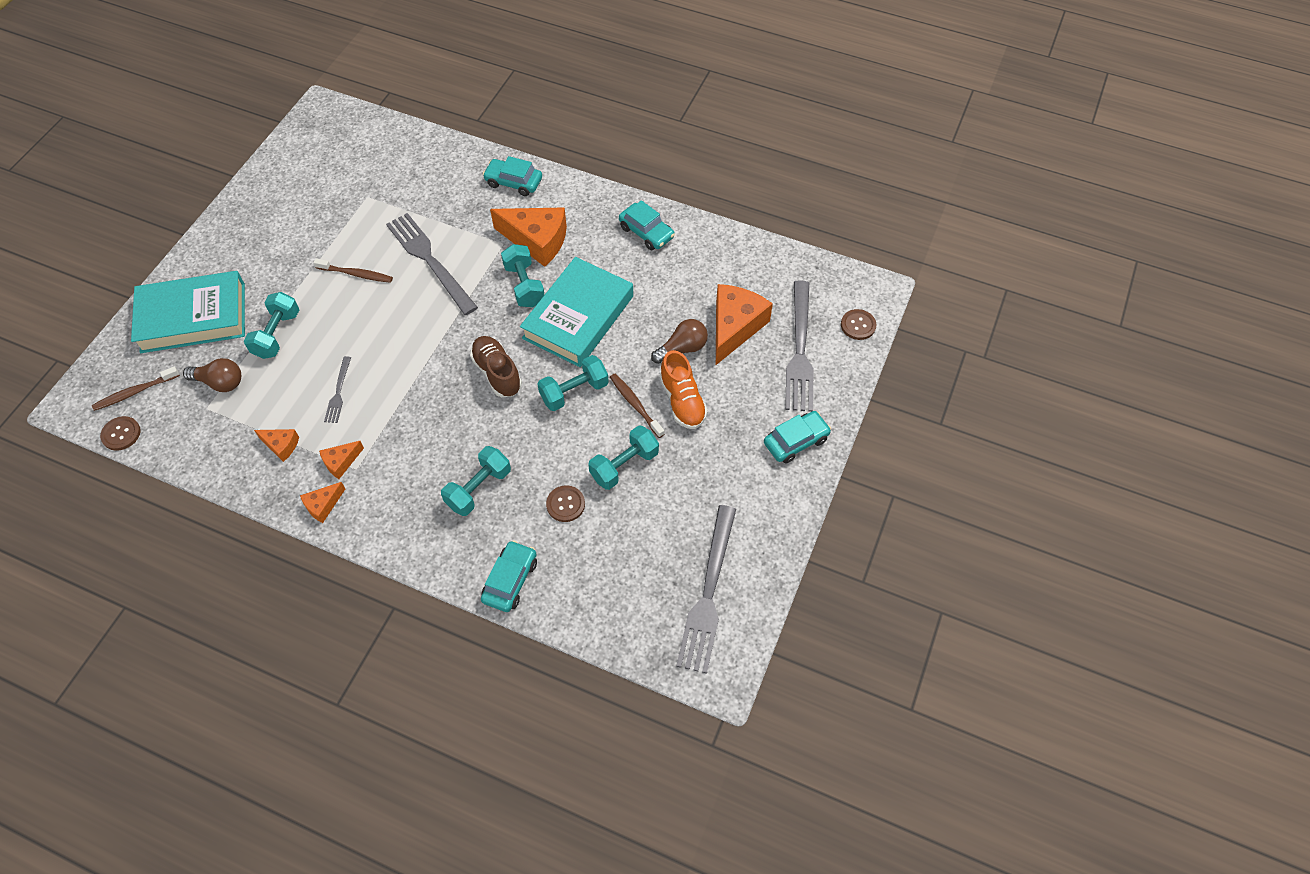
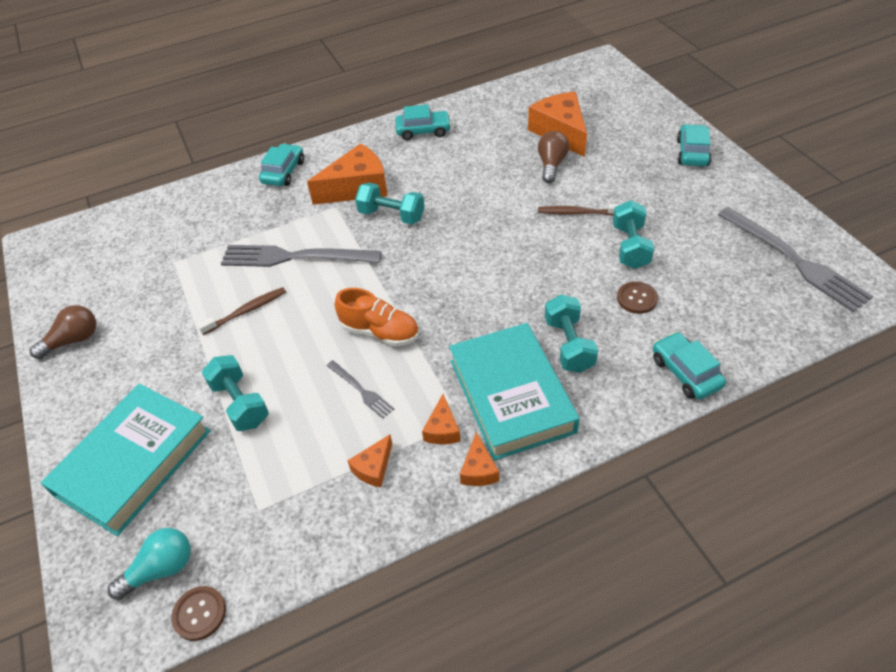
camera: 45 degrees left, 10 degrees down
(135, 392) = (161, 569): brown toothbrush -> turquoise light bulb
(220, 382) = (240, 481): brown light bulb -> brown light bulb (73, 340)
(281, 445) = (373, 468): orange cheese -> orange cheese turned 150 degrees clockwise
(497, 373) = (460, 274): brown shoe -> none
(513, 182) = (283, 172): turquoise car -> turquoise car turned 135 degrees clockwise
(574, 392) = (529, 239): turquoise dumbbell -> none
(578, 317) = (459, 202): turquoise book -> turquoise book (511, 395)
(682, 401) = (600, 188): orange shoe -> orange shoe (380, 332)
(799, 351) = (614, 114): grey fork -> none
(858, 325) = (620, 81): brown button -> none

